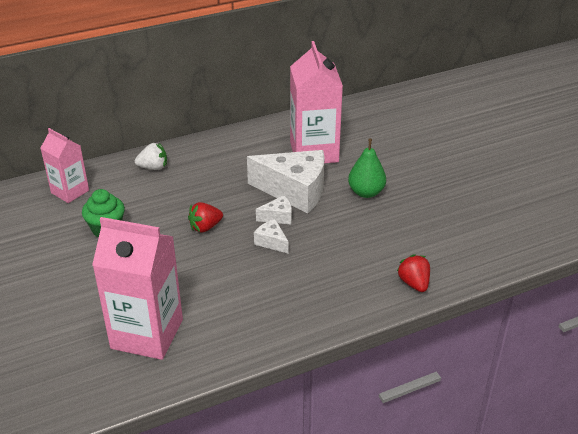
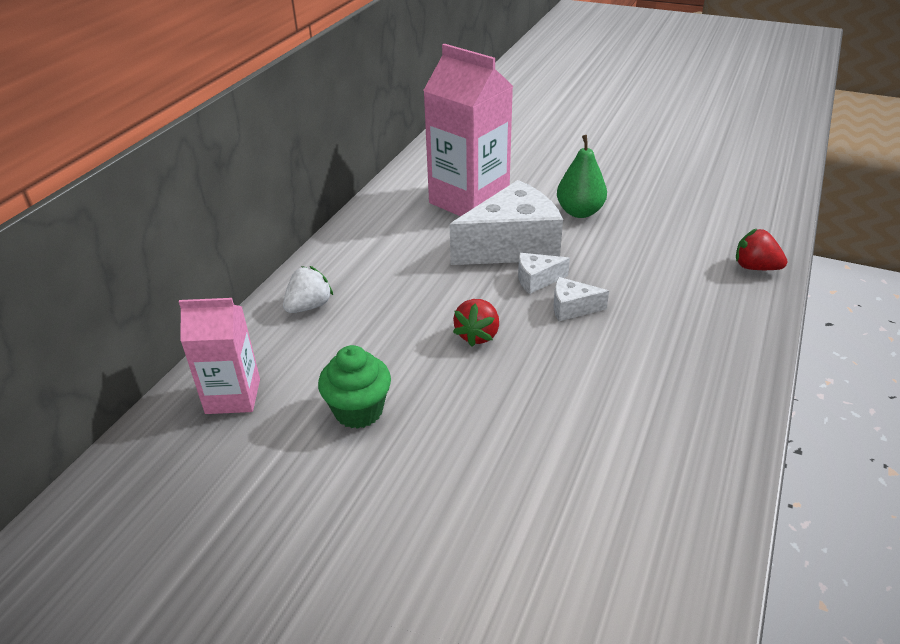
camera: 40 degrees left, 0 degrees up
(147, 334) = (610, 500): pink carton -> none
(278, 217) = (537, 280): white cheese -> white cheese turned 135 degrees counterclockwise

